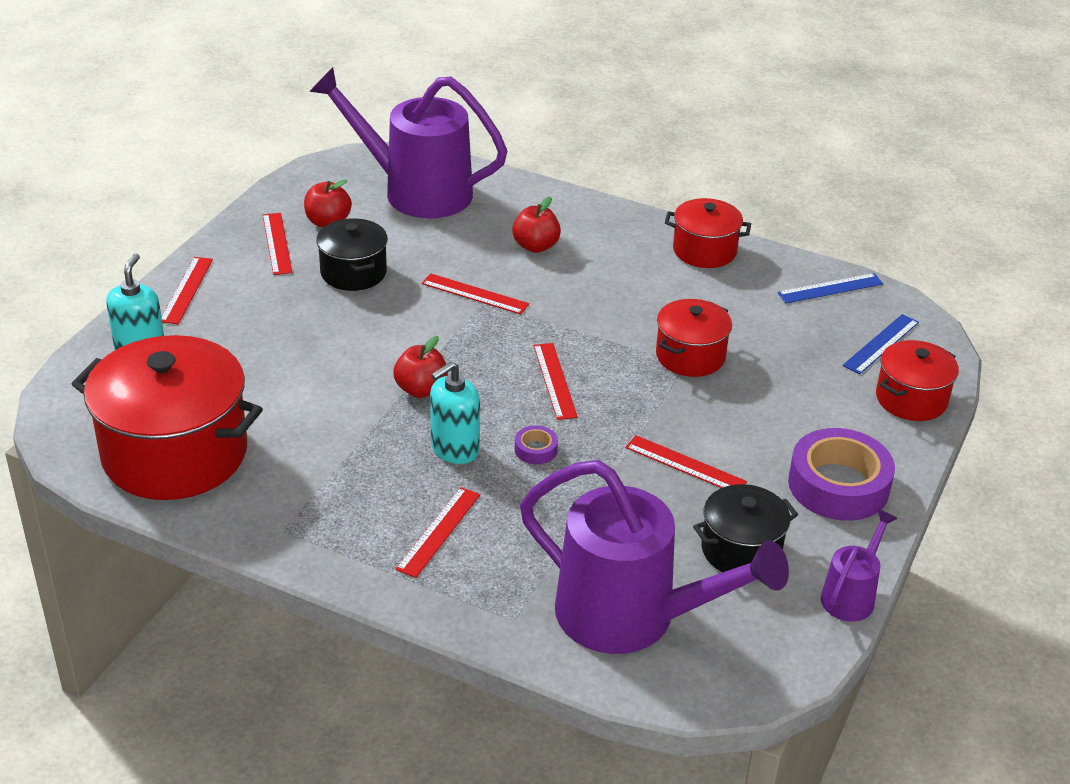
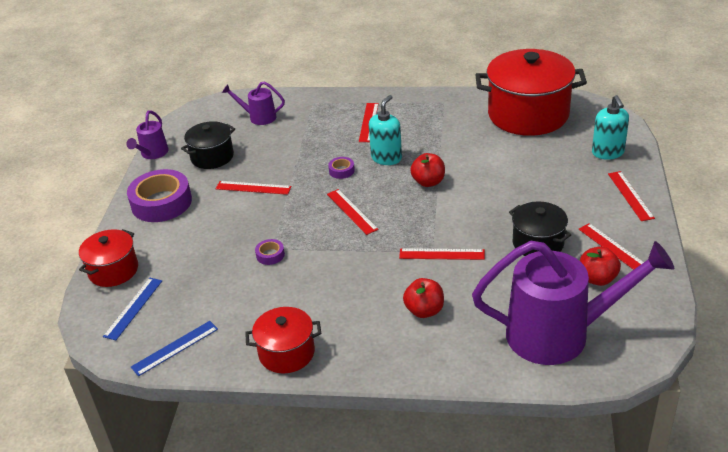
camera: 165 degrees right, 0 degrees up
(632, 618) = (258, 117): purple watering can -> purple watering can, size x0.46
(690, 356) = (270, 255): red pot -> purple tape

